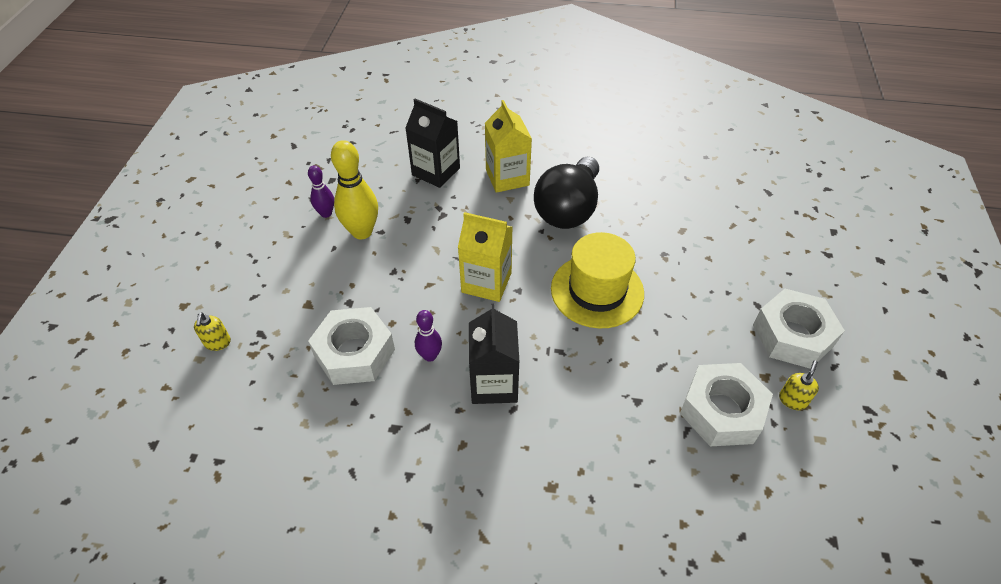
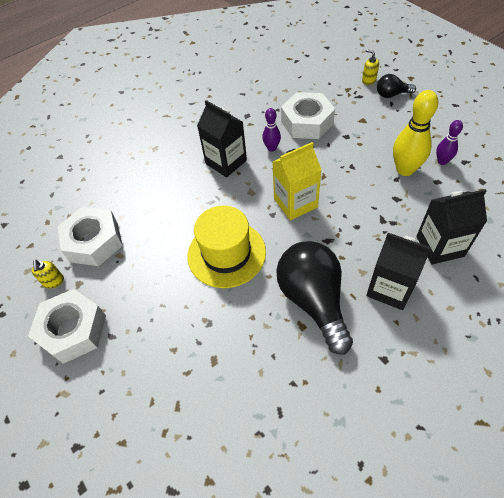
camera: 140 degrees right, 5 degrees up
(235, 305) = (391, 94): none -> black light bulb
(507, 177) = (390, 288): yellow carton -> black carton

